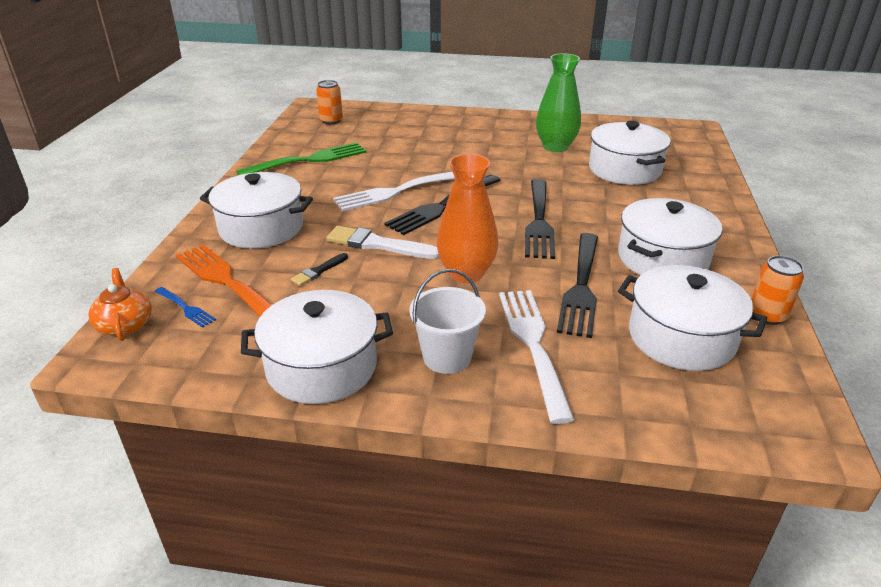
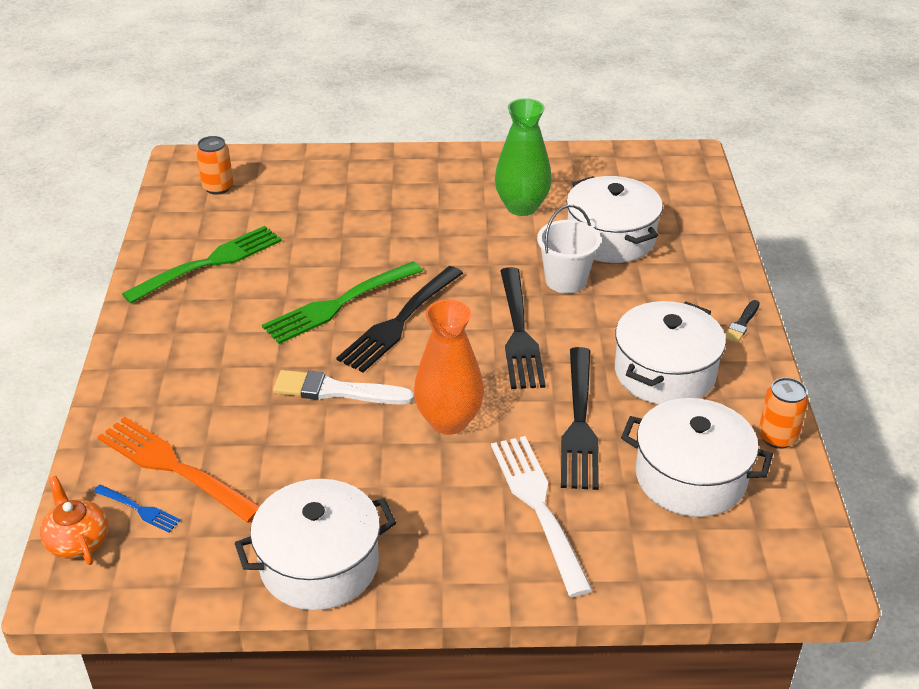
camera: 10 degrees left, 5 degrees up
(261, 228) = (186, 382): white pot -> none
(318, 271) = (277, 438): black brush -> black brush (741, 324)
(398, 191) = (340, 303): white fork -> green fork
(447, 357) = (450, 534): white bucket -> white bucket (566, 280)

